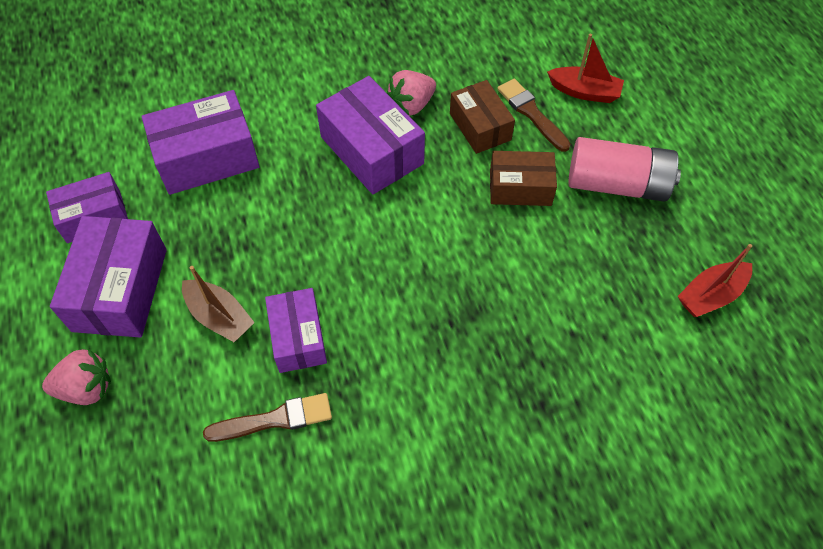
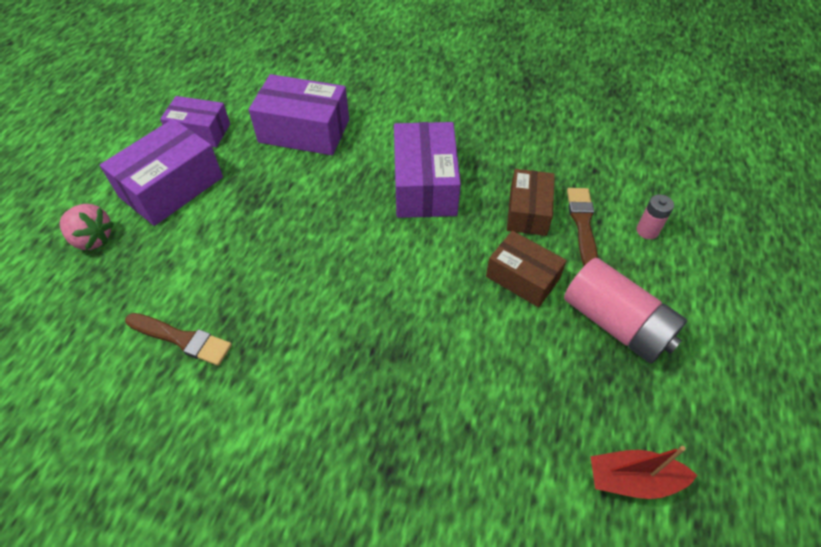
camera: 35 degrees right, 5 degrees down
(219, 317) = (214, 242): brown boat -> none
(298, 338) = (251, 290): purple box -> none
(411, 105) = (484, 168): pink strawberry -> none
(584, 92) = (647, 231): red boat -> pink battery

